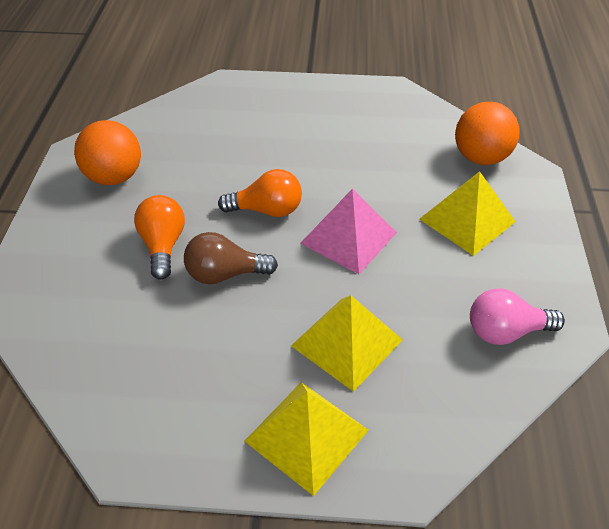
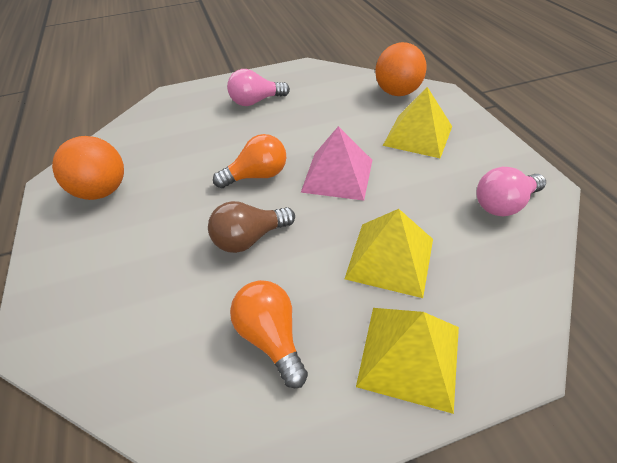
camera: 20 degrees left, 0 degrees up
(163, 245) = (178, 233): orange light bulb -> orange light bulb (271, 337)
(312, 120) = (256, 101): none -> pink light bulb

